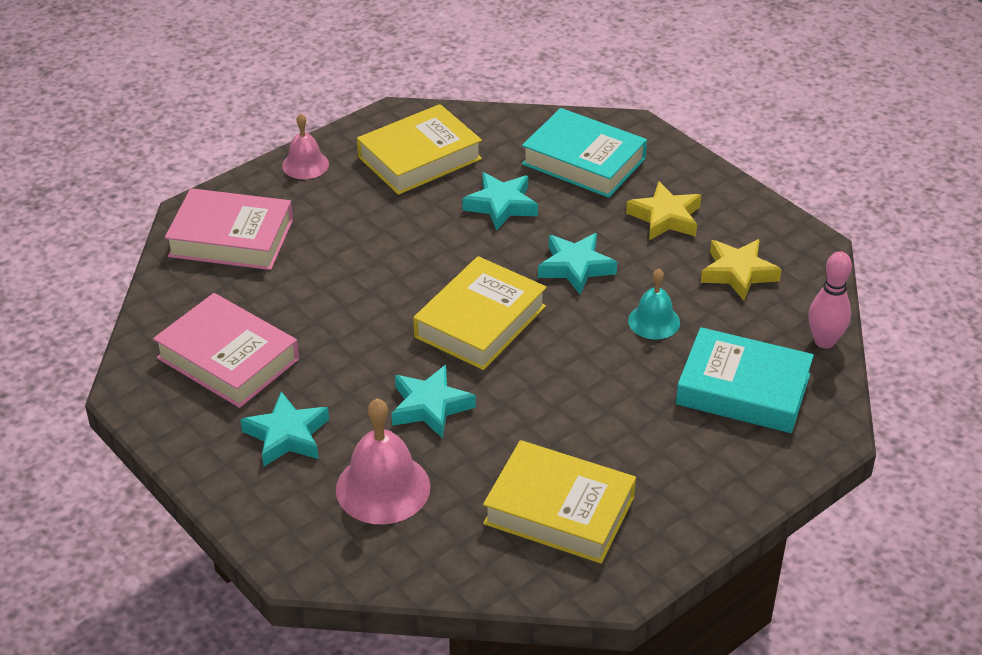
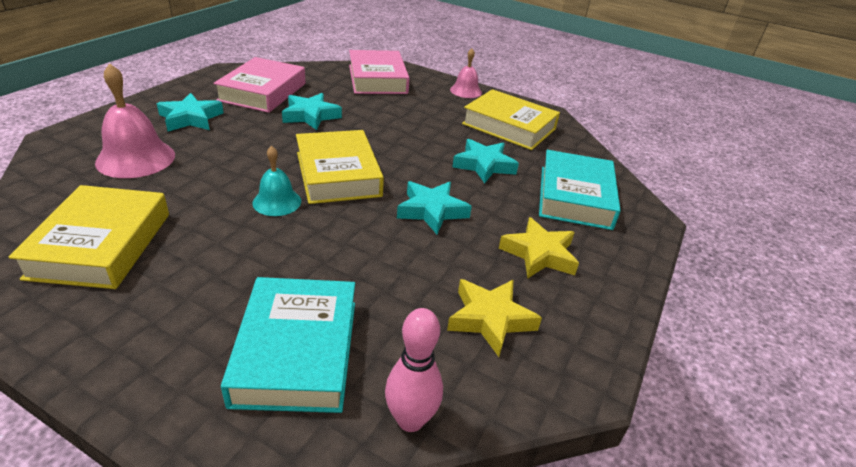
camera: 65 degrees right, 5 degrees down
(430, 406) = (230, 165): turquoise star -> turquoise star (310, 116)
(480, 321) = (338, 174): yellow book -> yellow book turned 60 degrees clockwise
(654, 321) = (381, 267): turquoise bell -> turquoise bell (277, 202)

